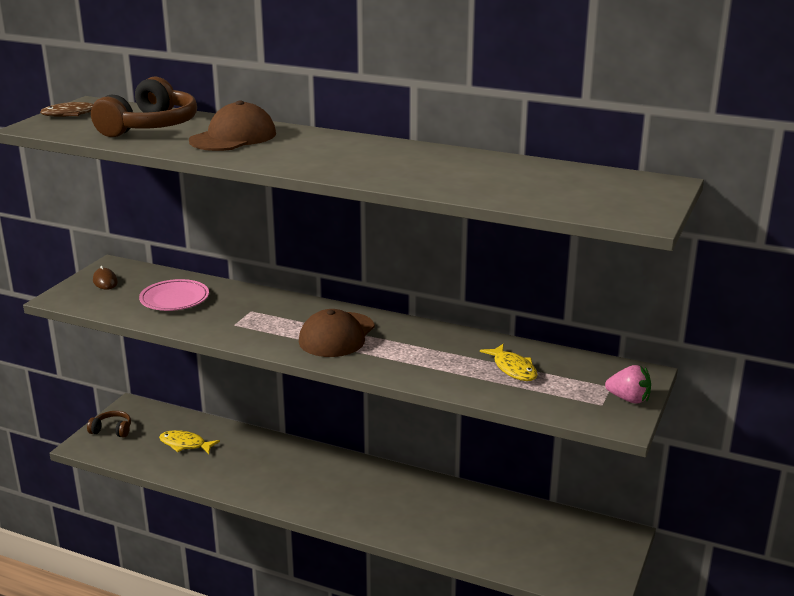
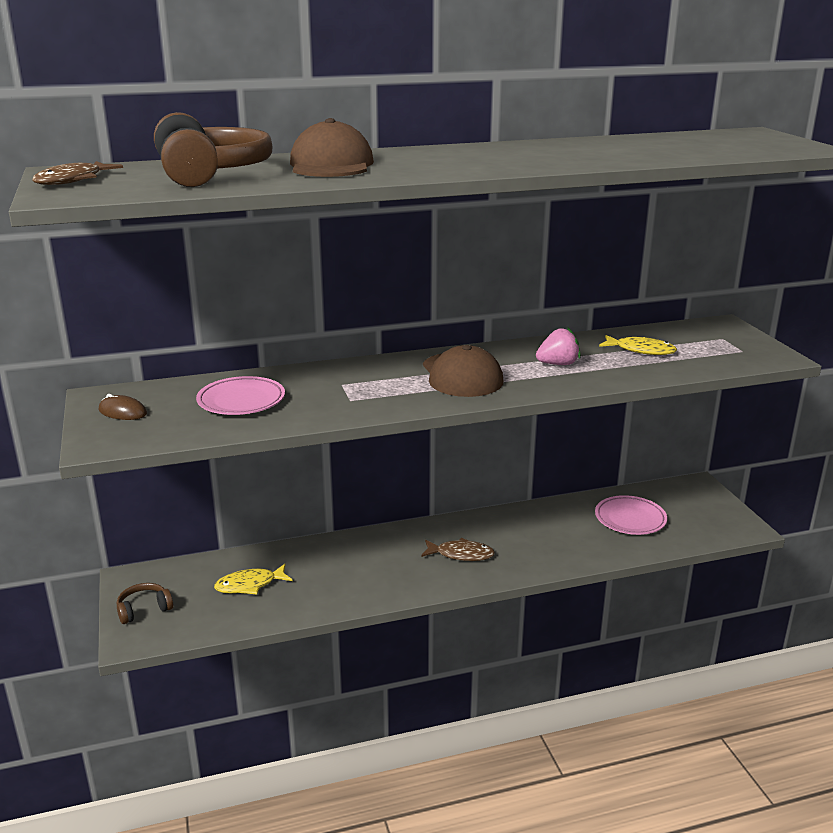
camera: 40 degrees left, 0 degrees up
(341, 492) = (461, 554): none -> brown fish
(512, 532) = (630, 519): none -> pink plate
(628, 399) = (749, 341): pink strawberry -> pink strawberry (558, 364)

